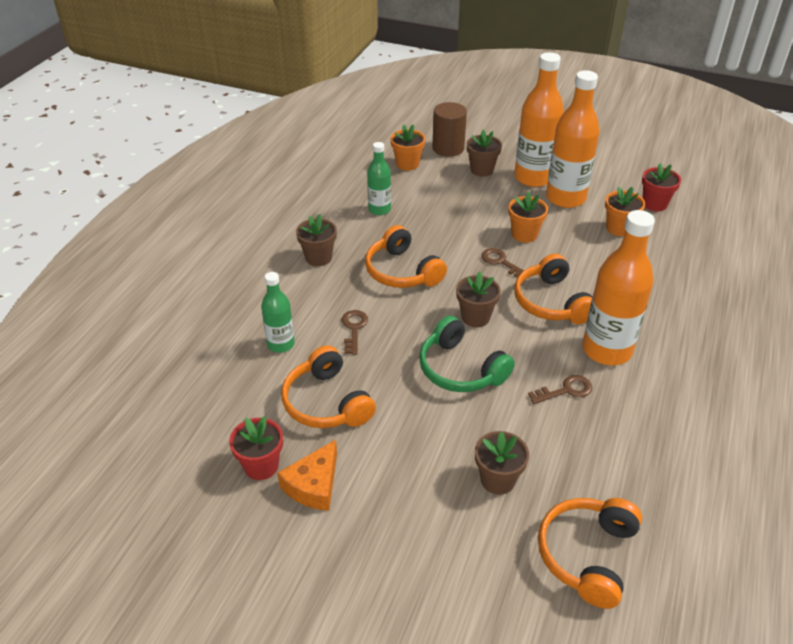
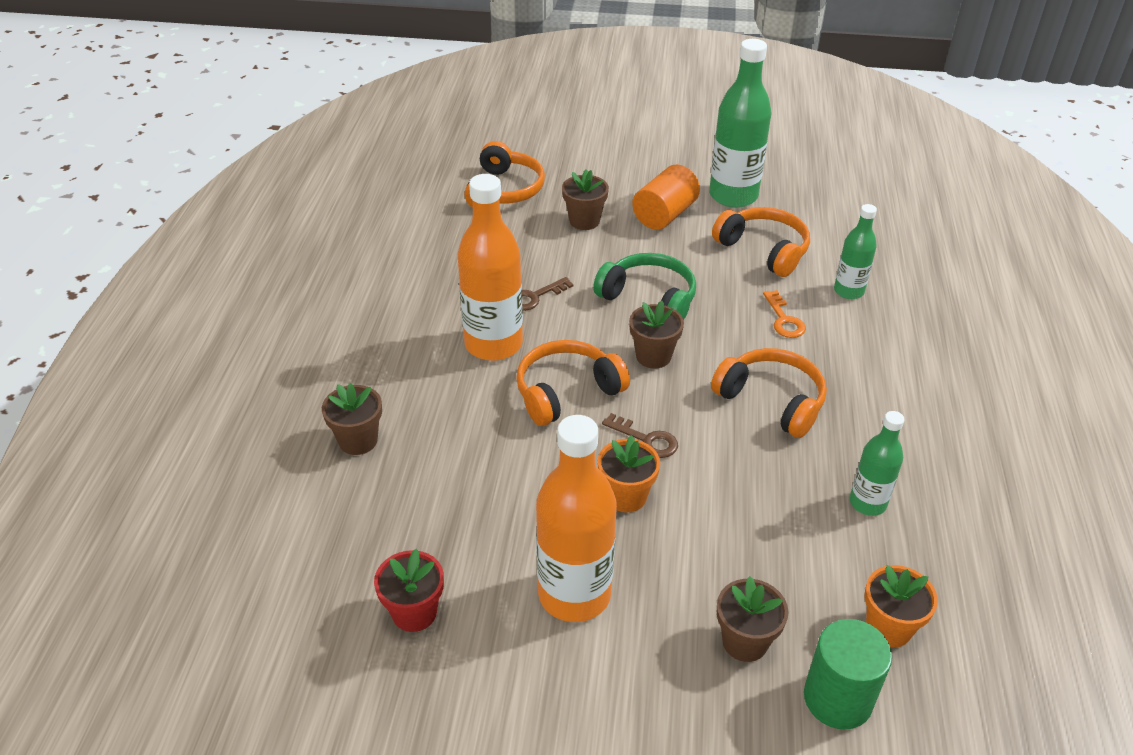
camera: 165 degrees right, 0 degrees up
(261, 466) = (784, 200): red flower pot -> none
(314, 485) = (733, 196): orange cheese -> green bottle
(318, 258) = (892, 401): brown flower pot -> brown flower pot (358, 440)
(354, 329) = (784, 319): brown key -> orange key
(405, 471) = (664, 215): none -> orange cylinder
(448, 148) = (837, 698): brown cylinder -> green cylinder
(533, 178) = (642, 639): orange bottle -> none
(551, 302) = (566, 392): orange headphones -> orange headphones turned 90 degrees counterclockwise
(619, 228) = (479, 539): orange flower pot -> none

